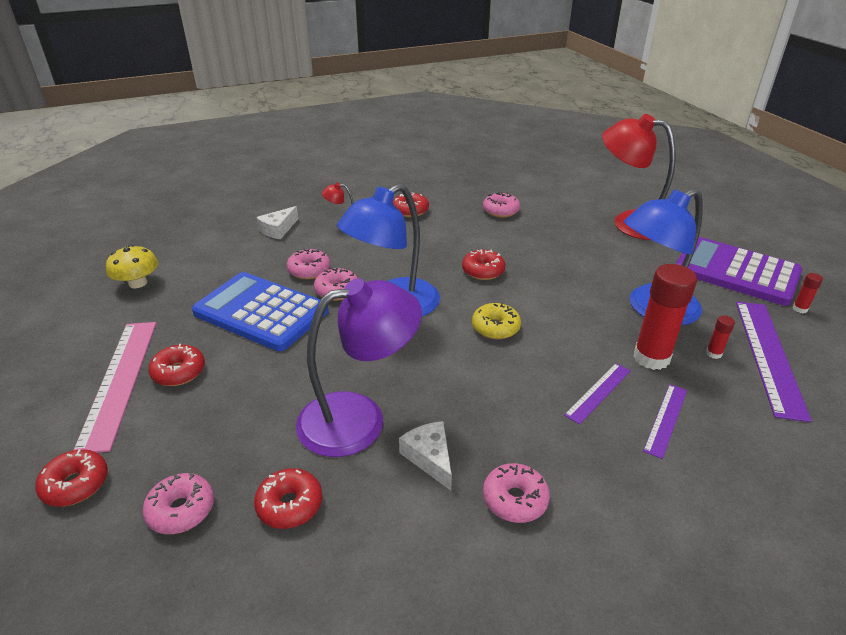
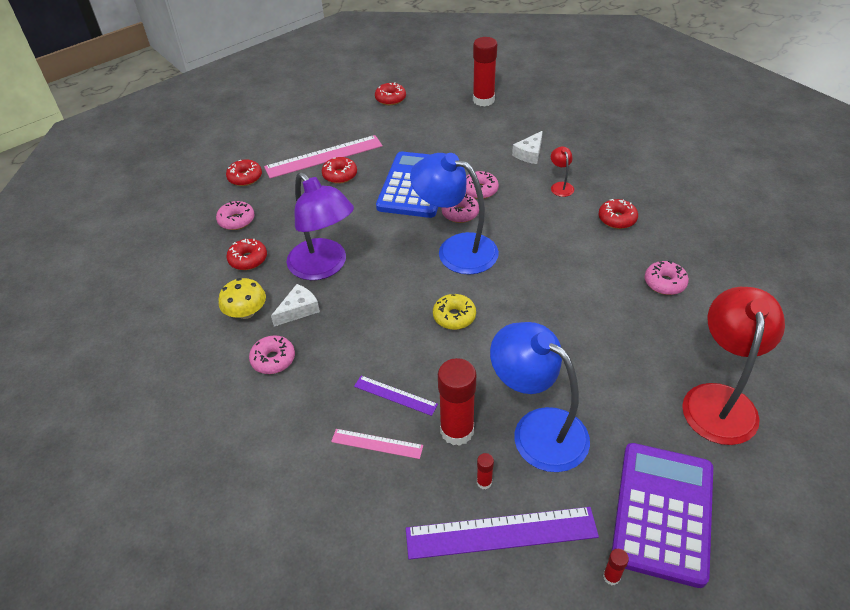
camera: 75 degrees right, 10 degrees up
(138, 283) = (421, 120): yellow mushroom -> yellow mushroom (246, 312)
(154, 235) = (483, 100): none -> red glue stick
(278, 229) = (529, 154): white cheese -> white cheese turned 75 degrees counterclockwise
(483, 271) = (537, 292): red donut -> red donut (390, 99)
(665, 419) = (377, 443): purple ruler -> pink ruler

